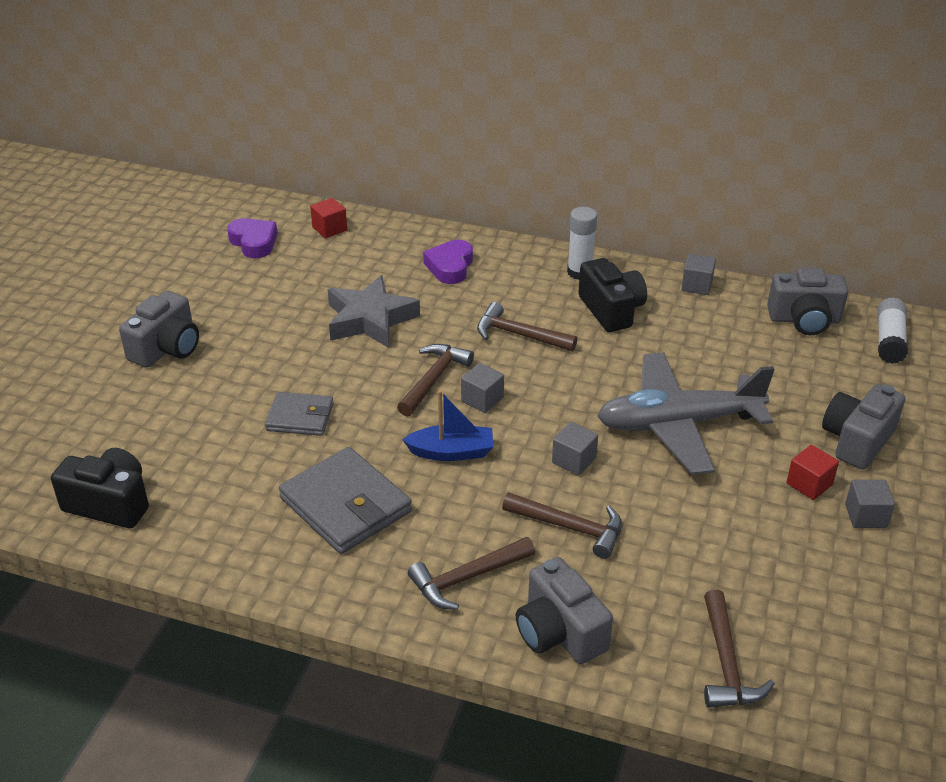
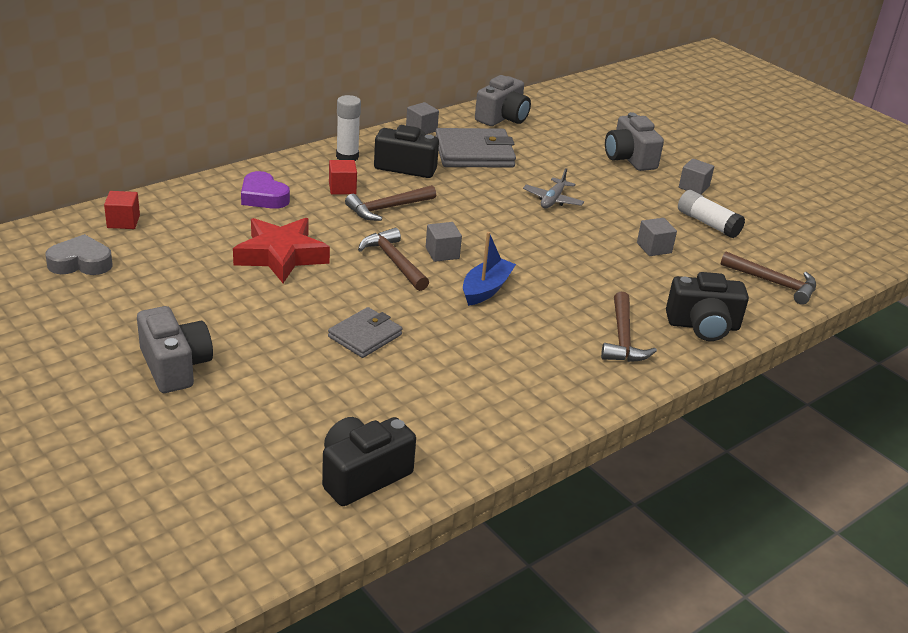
camera: 60 degrees left, 5 degrees down
(254, 242) = (81, 263): purple heart -> grey heart
(345, 505) = (495, 357): grey wallet -> grey wallet (474, 153)
(370, 319) = (281, 256): grey star -> red star
(559, 632) = (703, 326): grey camera -> black camera
(570, 527) = (611, 280): brown hammer -> none
(574, 460) = (547, 249): grey cube -> grey cube (654, 248)
(678, 424) = (553, 200): grey plane -> grey plane, size x0.45
(809, 484) = (651, 189): red cube -> red cube (342, 188)
(889, 340) = (553, 107): white glue stick -> white glue stick (708, 223)

